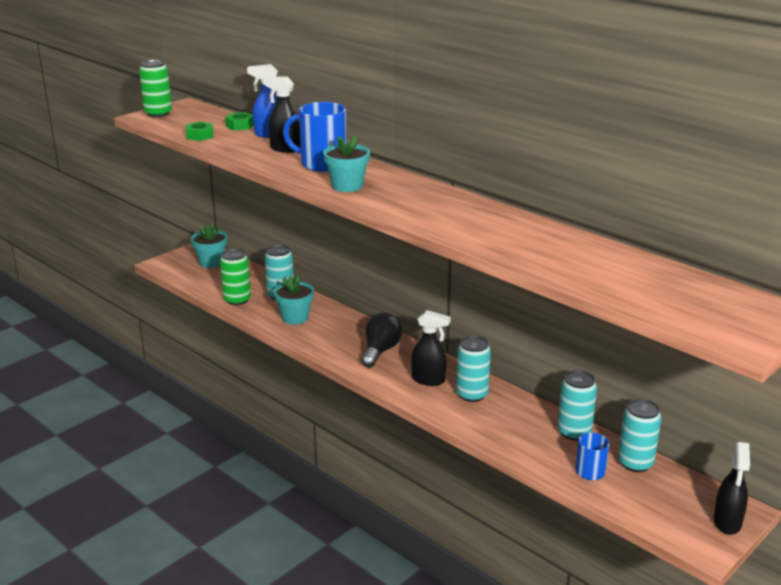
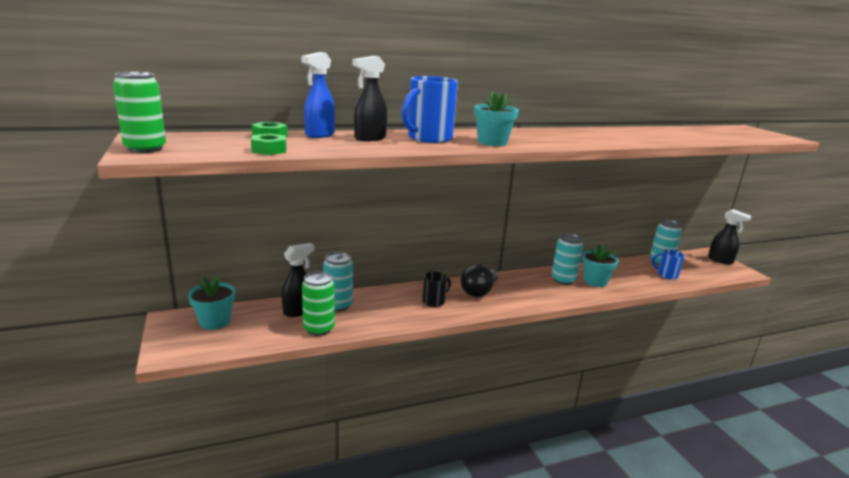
camera: 65 degrees left, 5 degrees down
(295, 318) = (388, 310): turquoise flower pot -> turquoise flower pot (595, 281)
(334, 334) = (434, 301): none -> black mug
(380, 351) = (479, 292): black light bulb -> black light bulb turned 105 degrees counterclockwise
(429, 380) = (535, 287): black spray bottle -> black spray bottle (298, 311)
(574, 432) = (622, 266): turquoise can -> none

